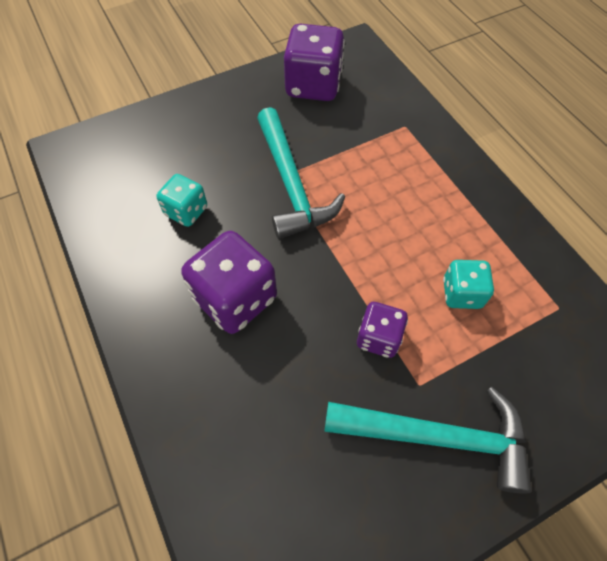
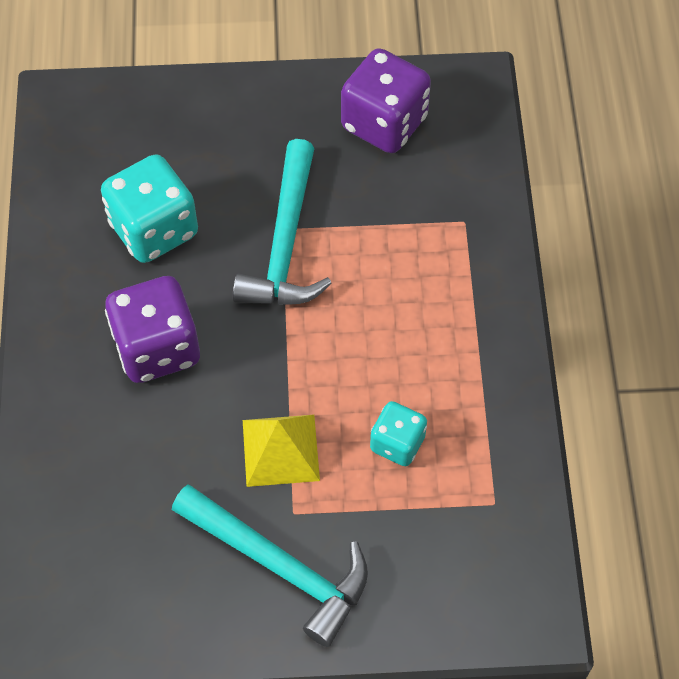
camera: 25 degrees right, 0 degrees up
(186, 211) = (154, 229): turquoise dice -> turquoise dice, size x1.72
(378, 337) = (280, 450): purple dice -> yellow pyramid

